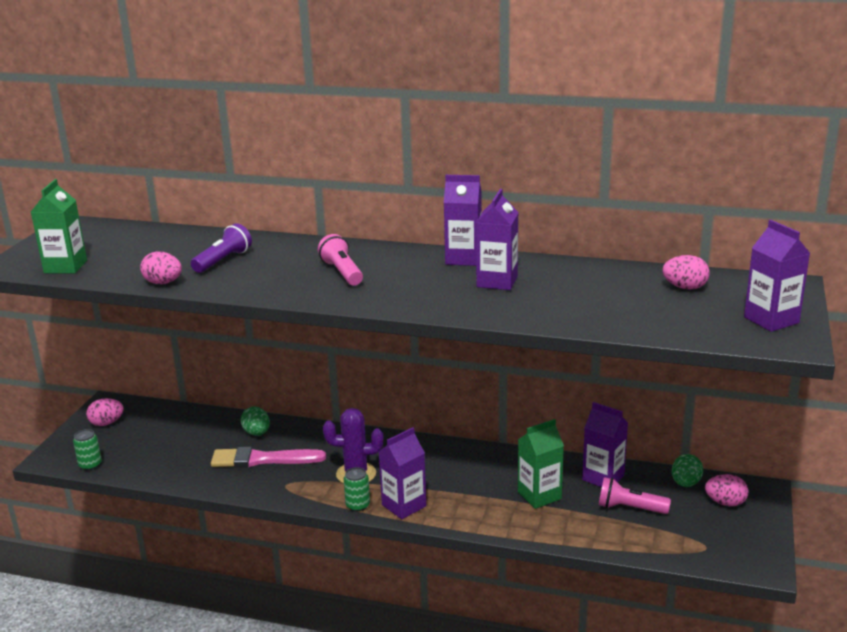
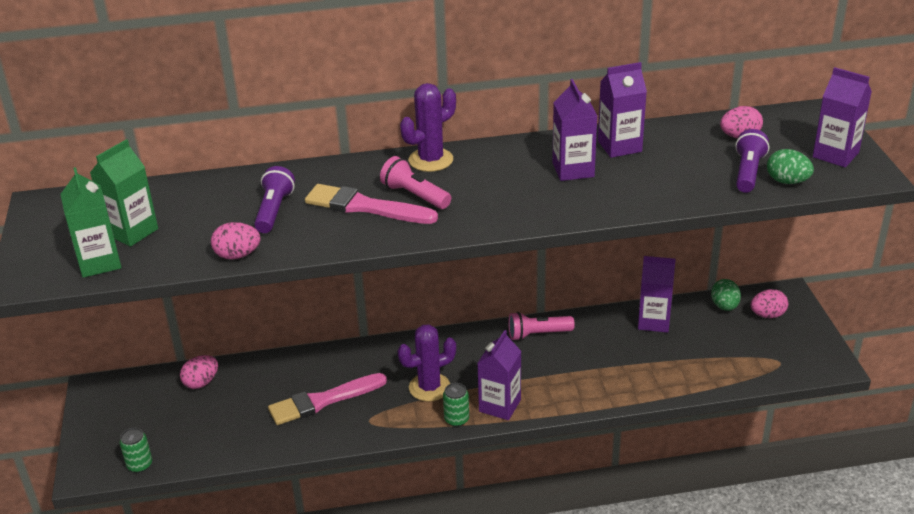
camera: 25 degrees left, 10 degrees up
(106, 423) = (115, 411): pink egg -> pink egg (201, 383)
(257, 433) = (293, 373): green egg -> green egg (787, 181)
(294, 272) = (365, 207): none -> pink brush
(383, 252) = (430, 160): none -> purple cactus
(463, 258) = (517, 150): purple carton -> purple carton (619, 146)
(539, 495) = (612, 356): green carton -> green carton (132, 232)
(629, 508) = (696, 345): pink flashlight -> pink flashlight (538, 334)
(663, 315) = (748, 172): none -> purple flashlight

